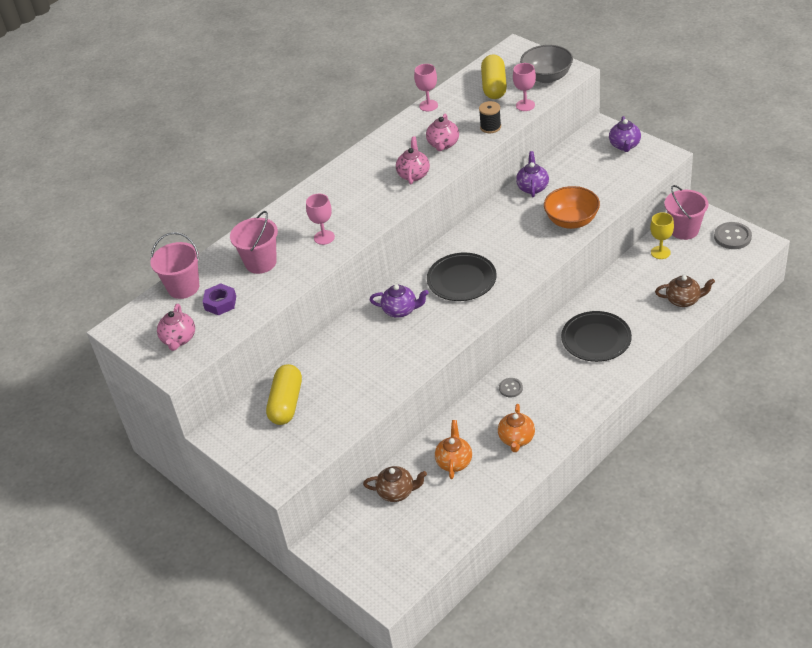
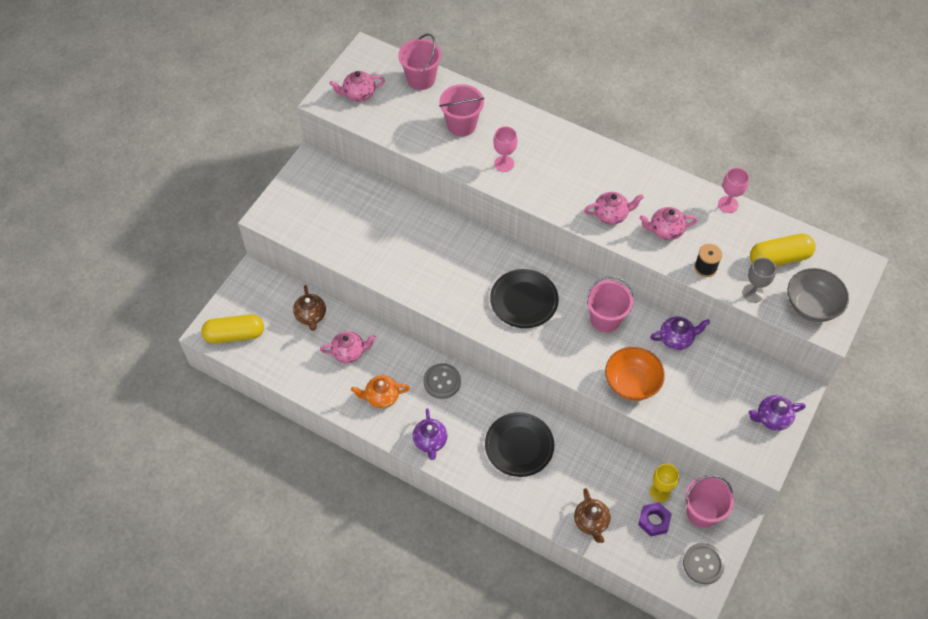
camera: 70 degrees right, 15 degrees up
(220, 303) = (406, 110): purple nut -> purple nut (654, 521)
(286, 403) = (348, 200): yellow capsule -> yellow capsule (235, 334)
(400, 310) = (473, 259): purple teapot -> purple teapot (430, 441)
(454, 462) = (349, 352): orange teapot -> pink teapot
(499, 228) = (605, 319): none -> pink bucket
(510, 388) = (442, 382): grey button -> grey button, size x1.67
(525, 105) = (753, 293): pink goblet -> grey goblet

